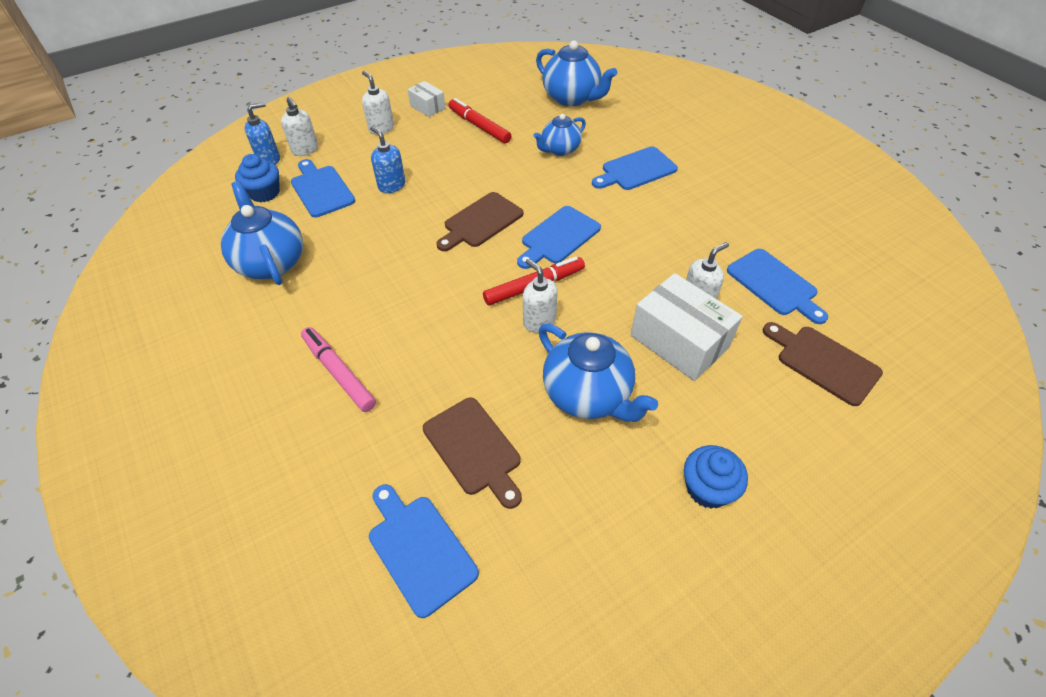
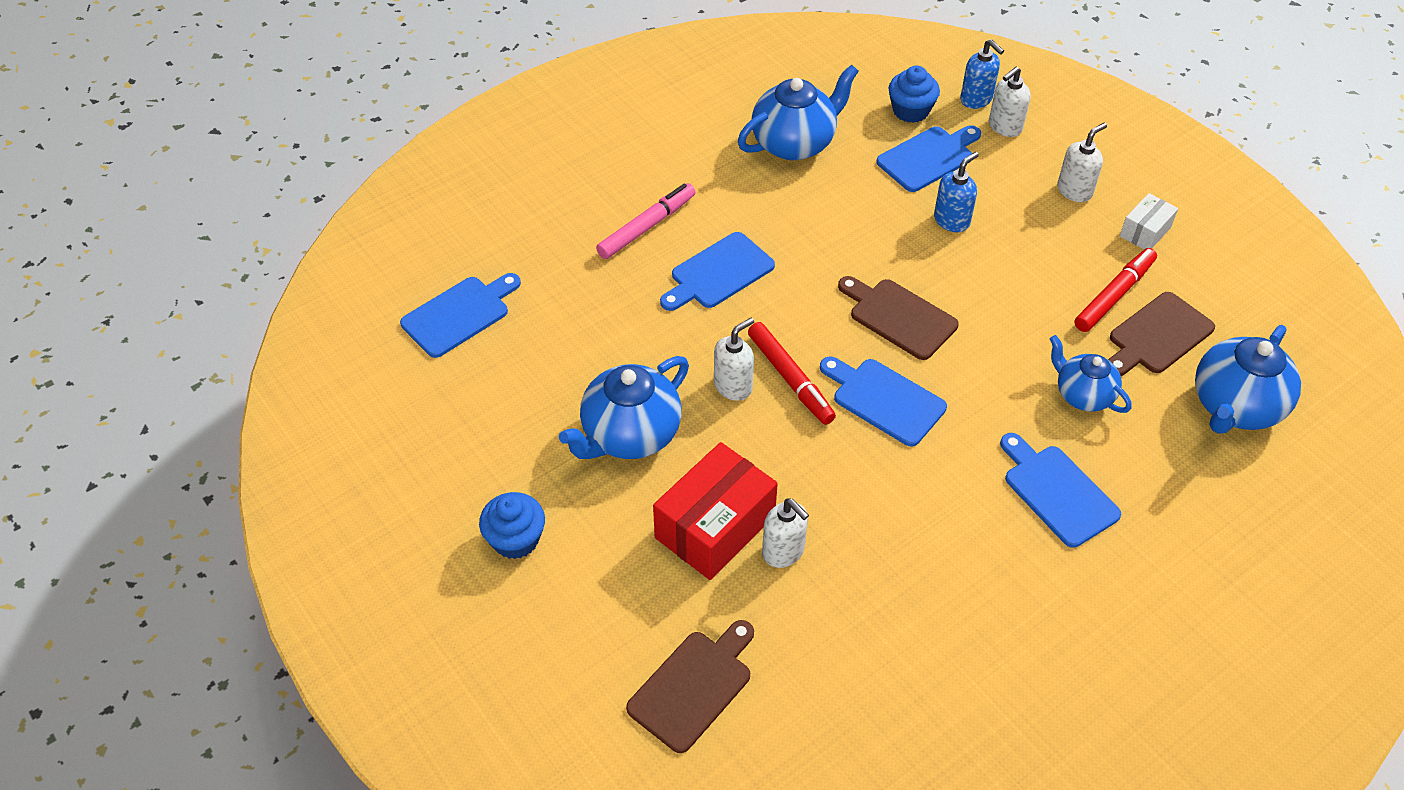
camera: 85 degrees right, 0 degrees up
(474, 449) = (560, 343): brown cutting board -> brown cutting board (1158, 336)
(679, 341) = (715, 527): white box -> red box
(774, 284) = (830, 650): blue cutting board -> blue cutting board (718, 273)

